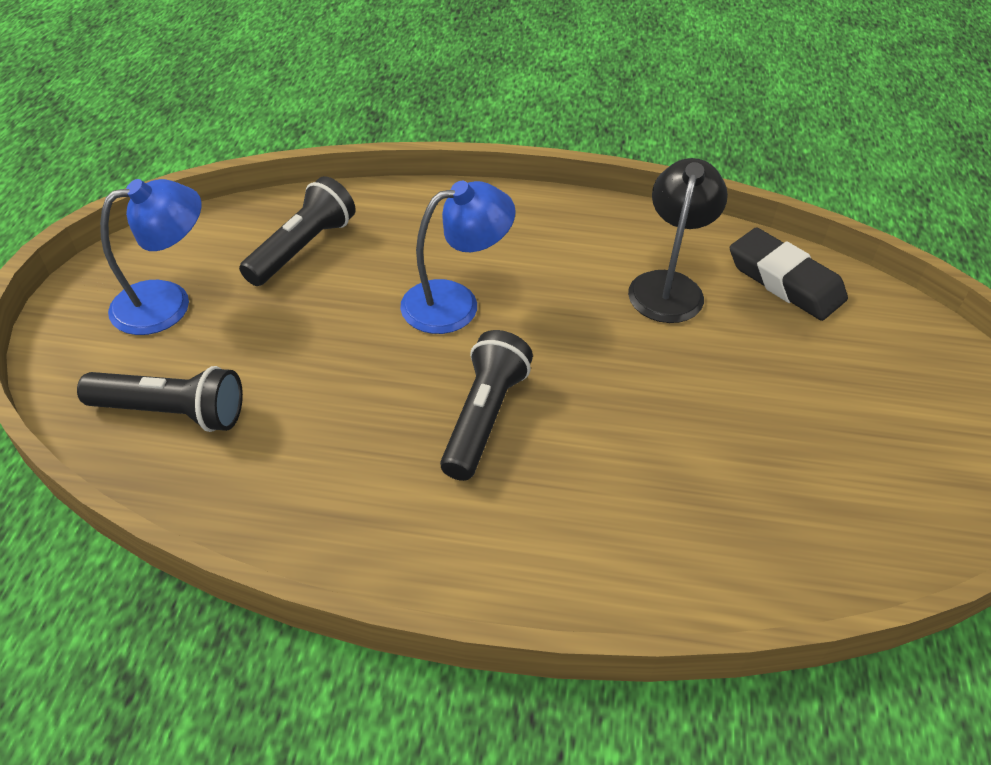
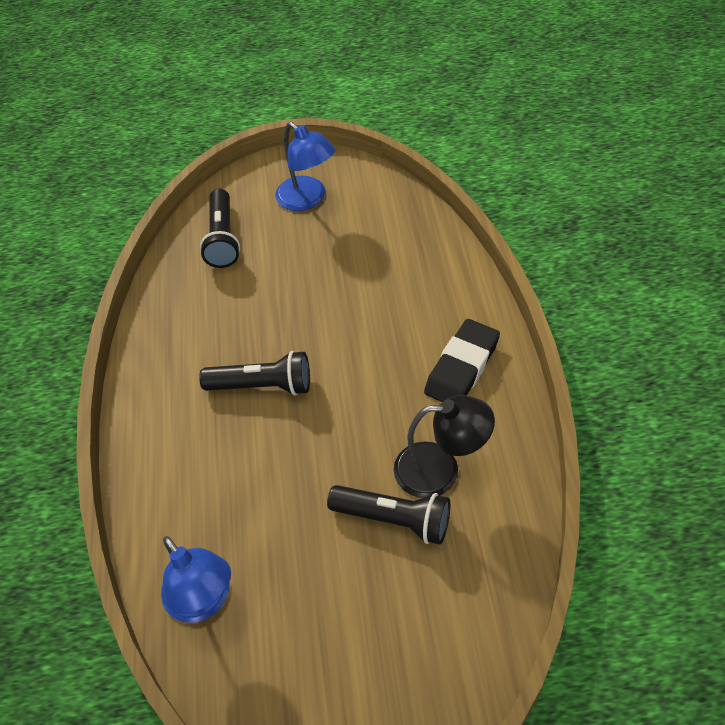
camera: 80 degrees right, 5 degrees up
(302, 248) = (385, 240): black flashlight -> black flashlight (394, 519)
(455, 302) = (365, 339): blue lamp -> blue lamp (204, 601)
(785, 280) = (486, 559): black eraser -> black eraser (462, 367)

